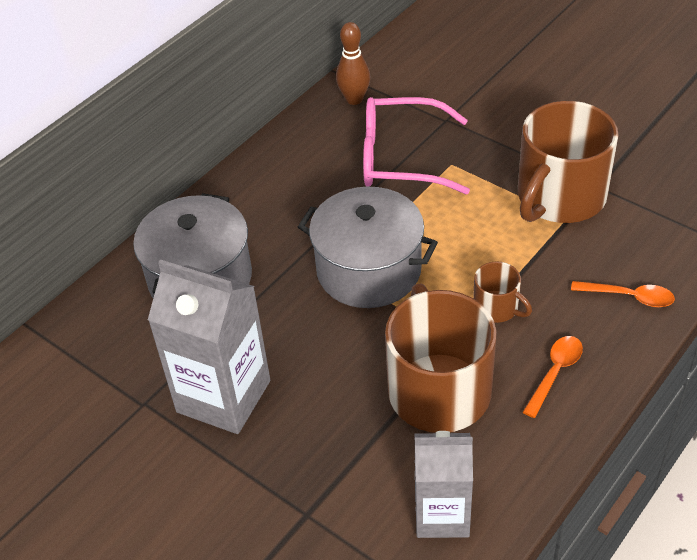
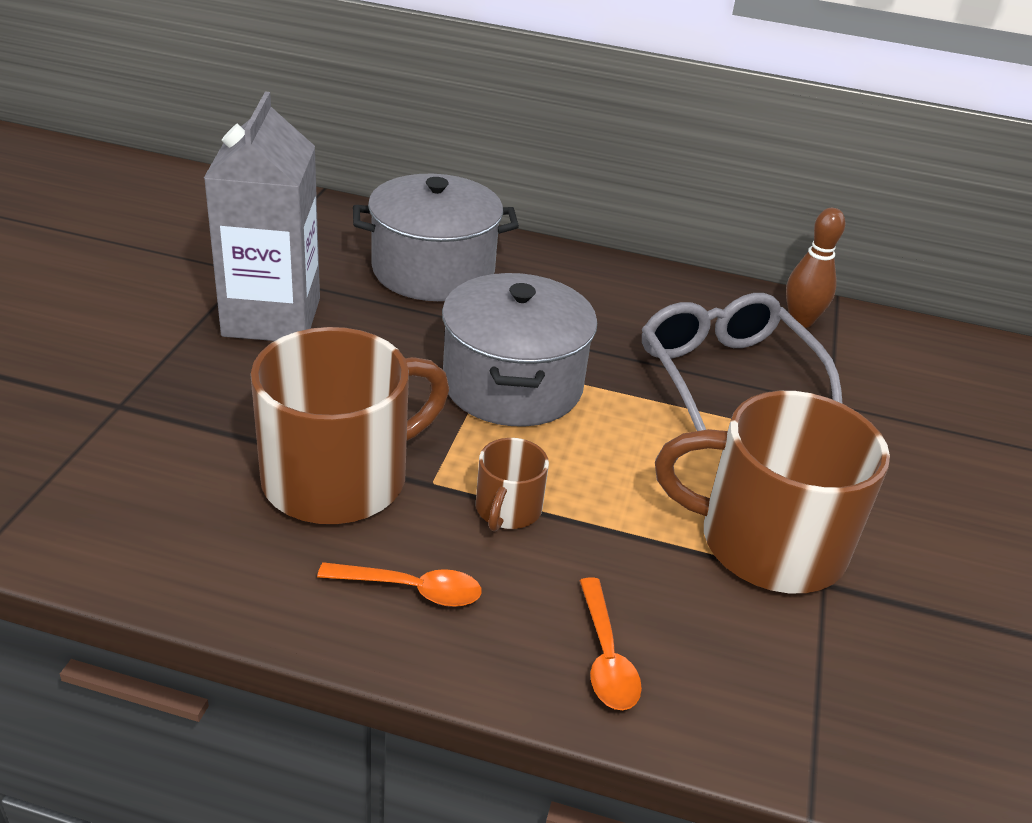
camera: 60 degrees right, 10 degrees down
(401, 158) = (726, 377): pink glasses -> grey glasses
(442, 514) = (135, 515): grey carton -> none

